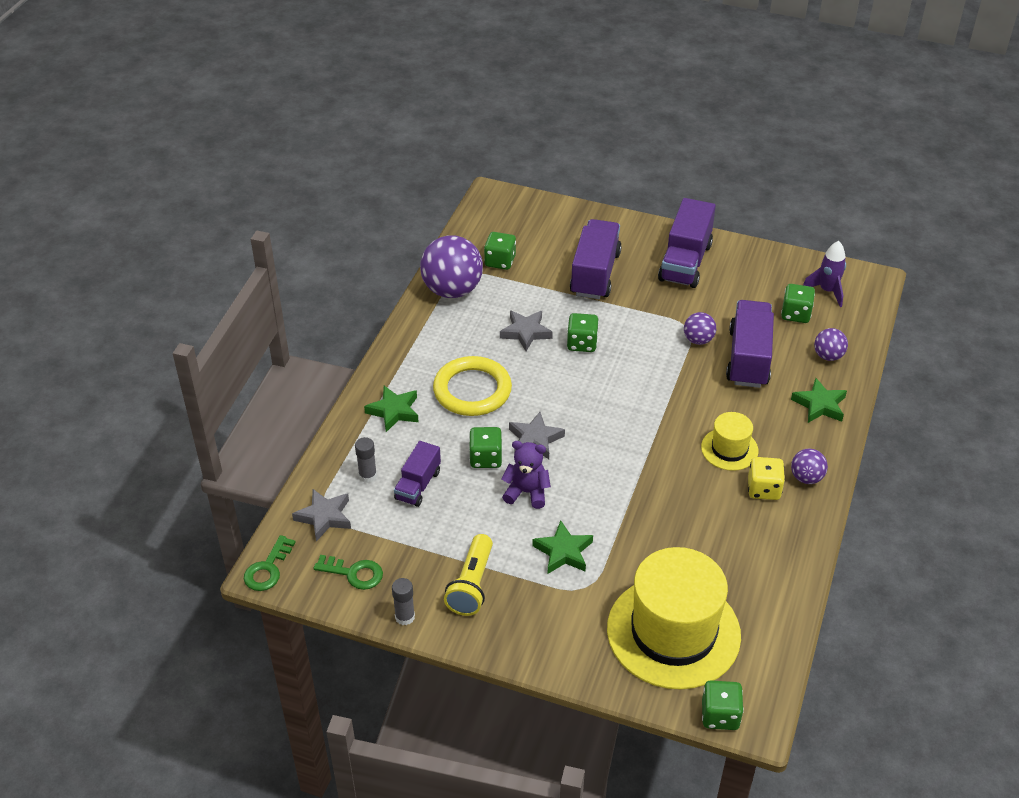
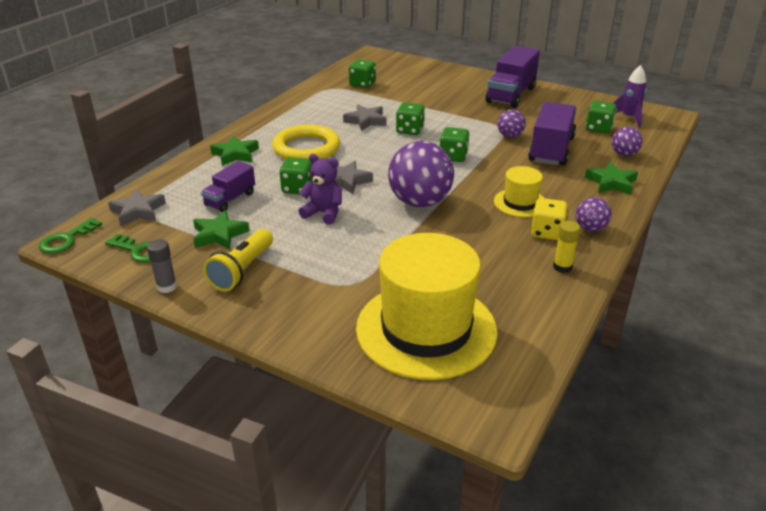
camera: 10 degrees right, 10 degrees down
(368, 476) = (191, 190): grey glue stick -> none
(452, 290) = (318, 95): purple ball -> purple ball (420, 202)
(563, 552) = (339, 256): green star -> green star (219, 234)
(595, 274) = (435, 95): purple truck -> none
(720, 715) = (455, 409): green dice -> green dice (453, 156)
(786, 535) = (562, 267): none -> yellow glue stick

